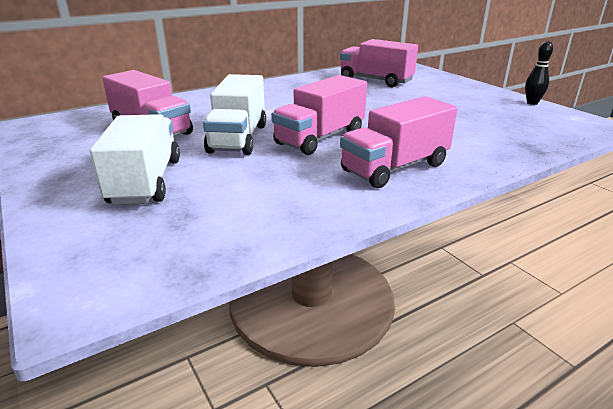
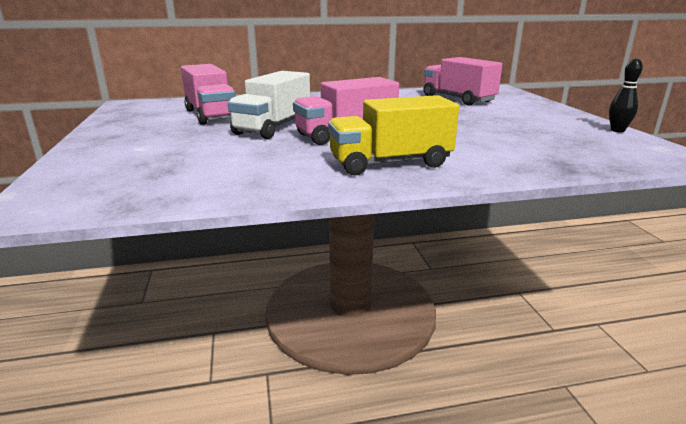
camera: 20 degrees right, 5 degrees down
(146, 181) = (165, 146): white truck -> none
(395, 168) = (390, 163): pink truck -> yellow truck

